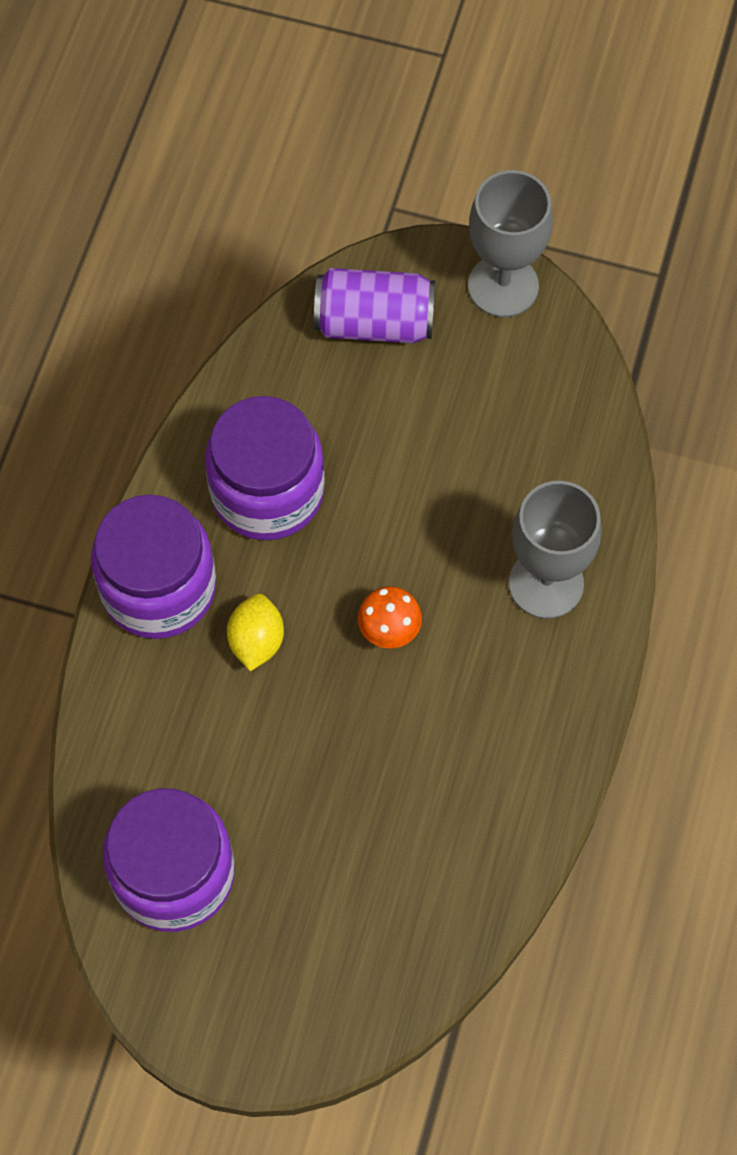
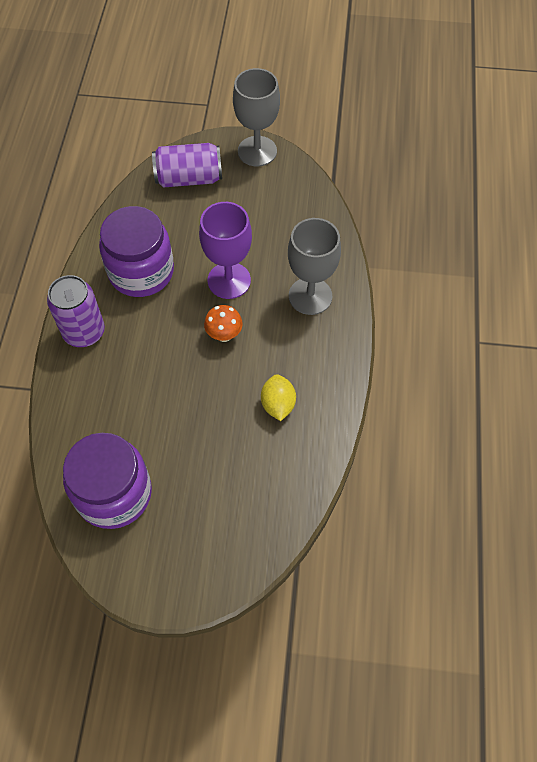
camera: 10 degrees left, 5 degrees down
(158, 588) = (84, 332): purple jar -> purple can
(256, 641) = (146, 352): yellow lemon -> yellow lemon (278, 404)
(413, 532) = (229, 280): none -> purple goblet

